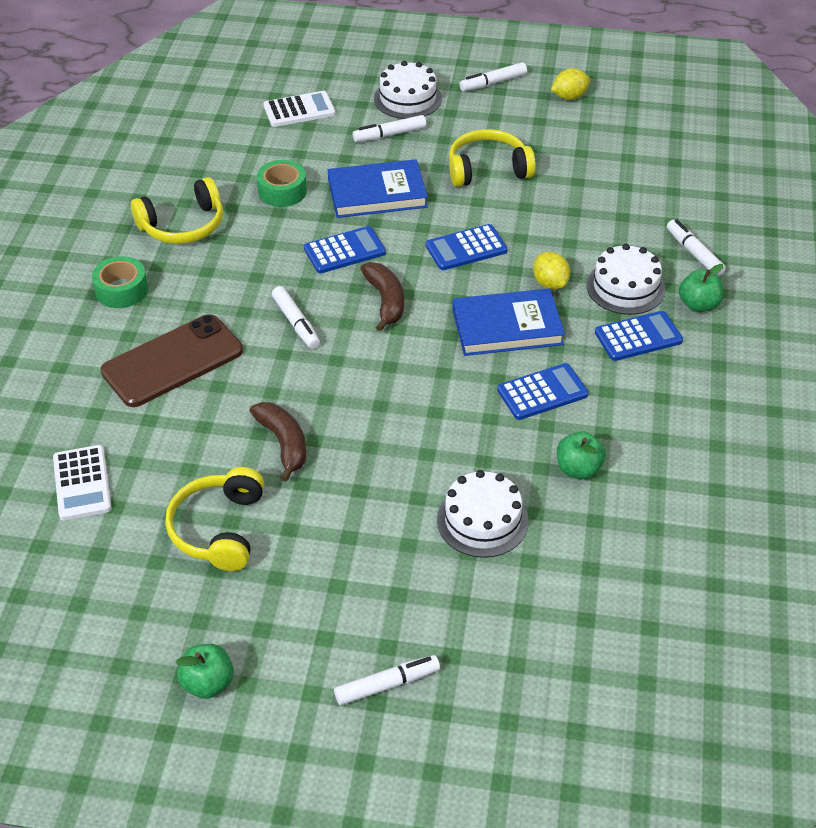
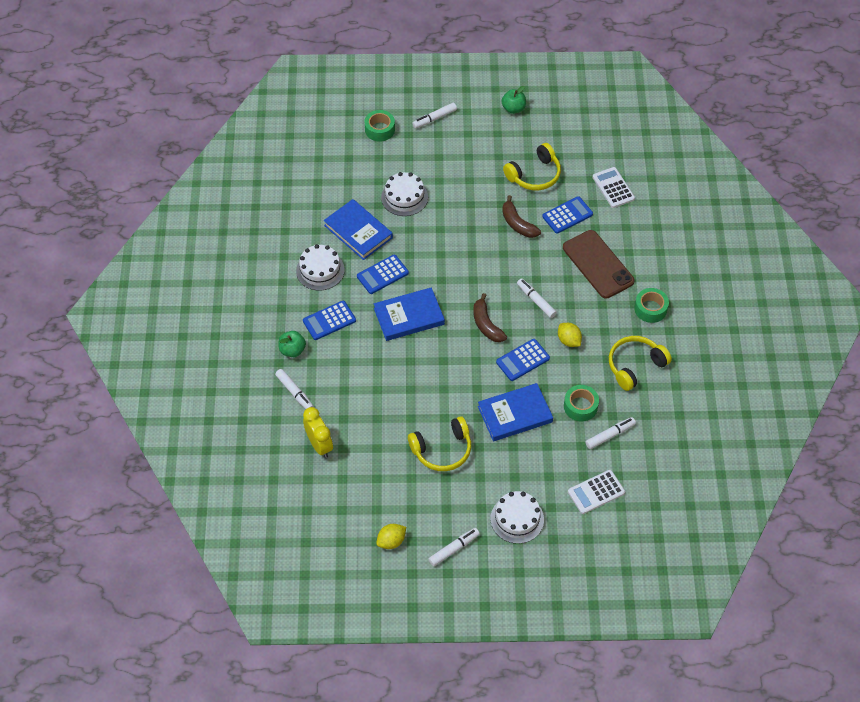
camera: 170 degrees right, 10 degrees up
(172, 361) = (598, 264): brown phone -> brown phone turned 75 degrees counterclockwise
(219, 529) = (534, 175): yellow headphones -> yellow headphones turned 60 degrees clockwise
(390, 135) = (520, 475): white marker -> white marker (610, 435)
(466, 248) = (444, 374): blue calculator -> blue calculator (567, 215)
(512, 675) = (380, 129): none -> green tape
(550, 283) = (386, 353): yellow lemon -> yellow lemon (568, 340)
(578, 469) = (358, 231): green apple -> blue book
(625, 287) = (338, 357): white cake -> white cake (320, 270)
(658, 193) = (319, 445): none -> yellow clock

